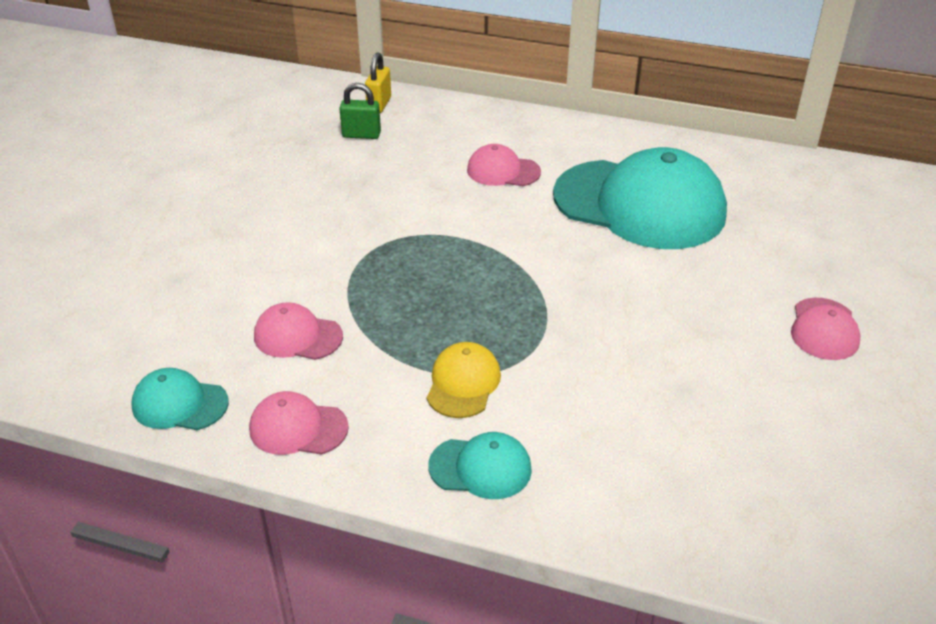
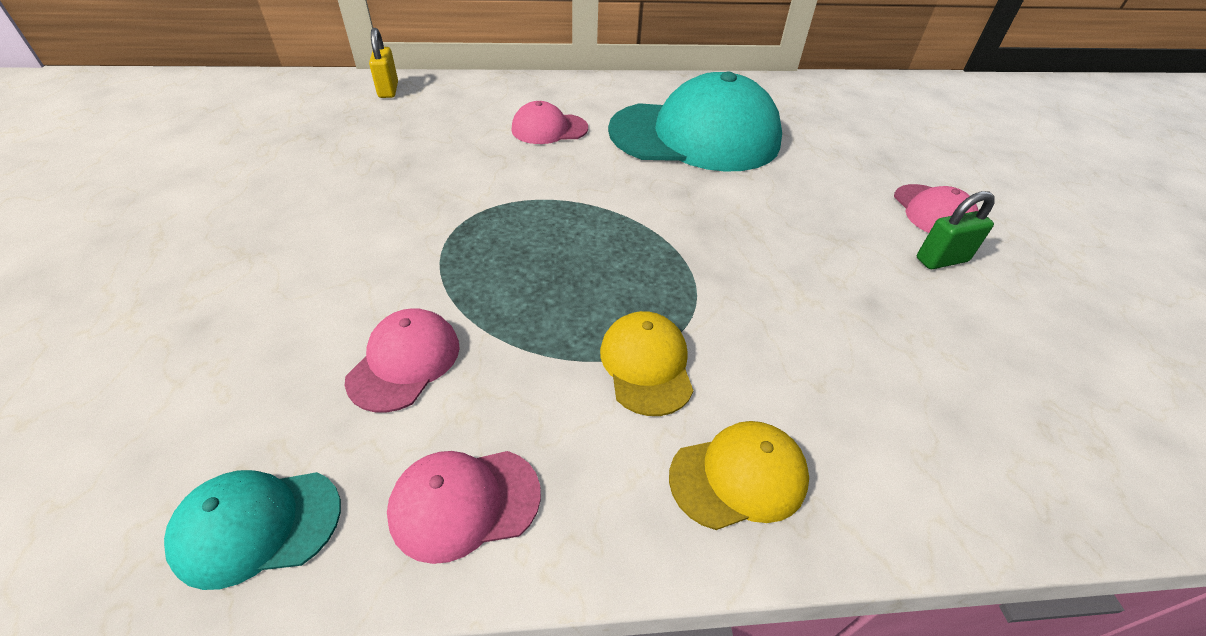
camera: 25 degrees left, 5 degrees up
(297, 336) = (405, 362): pink cap -> pink cap turned 120 degrees clockwise
(361, 135) = (382, 119): green padlock -> green padlock (941, 260)
(480, 468) = (739, 477): turquoise cap -> yellow cap

